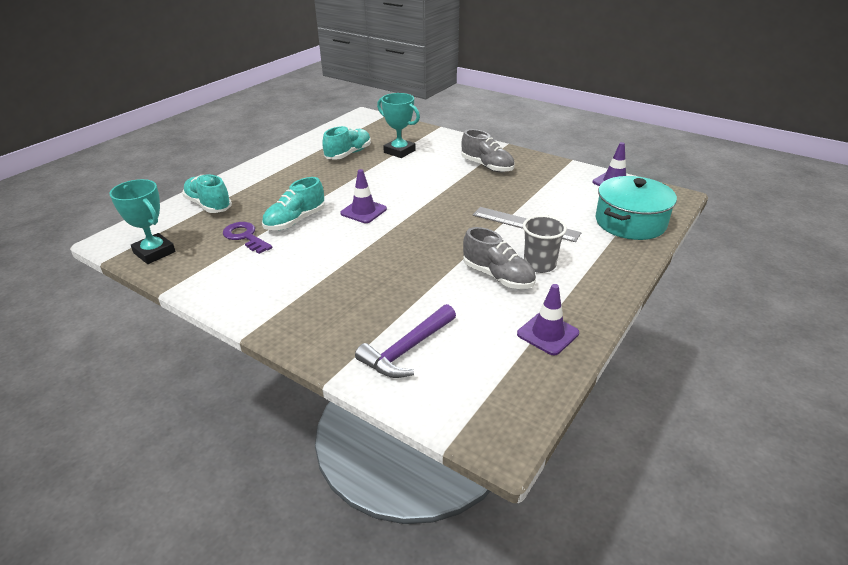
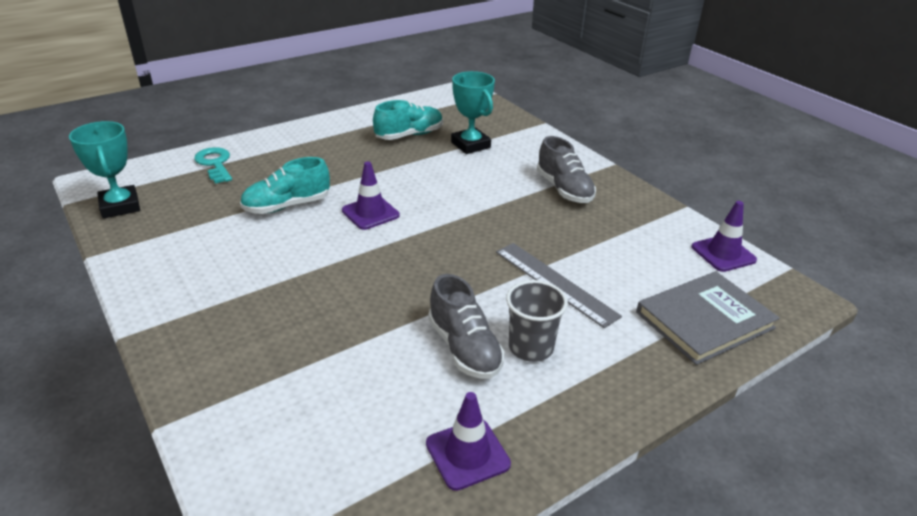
camera: 20 degrees right, 0 degrees up
(209, 205) = (215, 164): turquoise shoe -> turquoise key
(245, 237) = (221, 212): purple key -> none
(407, 350) = (278, 415): purple hammer -> none
(630, 222) = (704, 320): turquoise pot -> grey book

